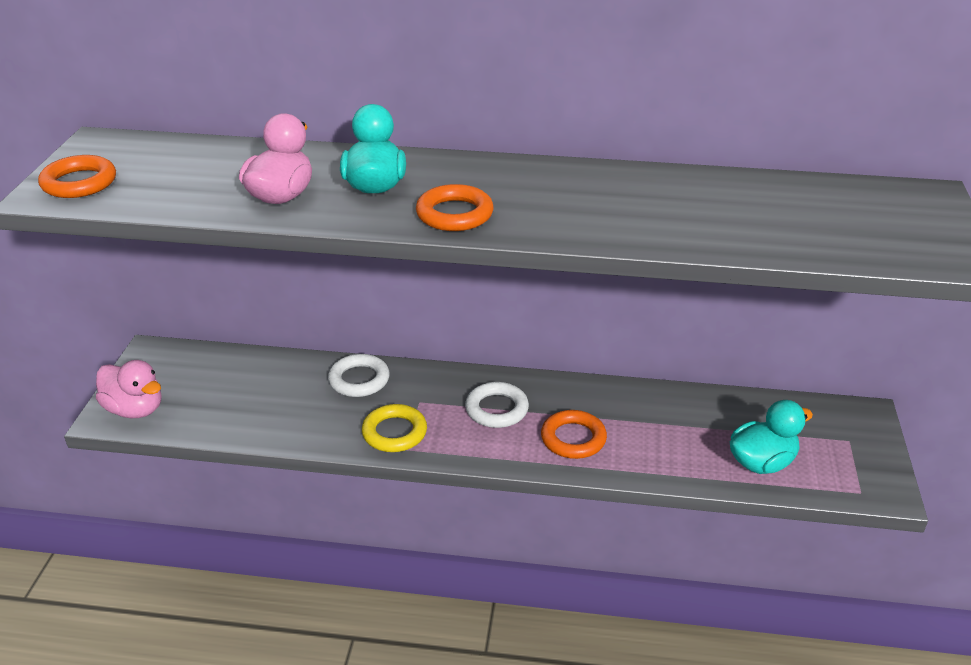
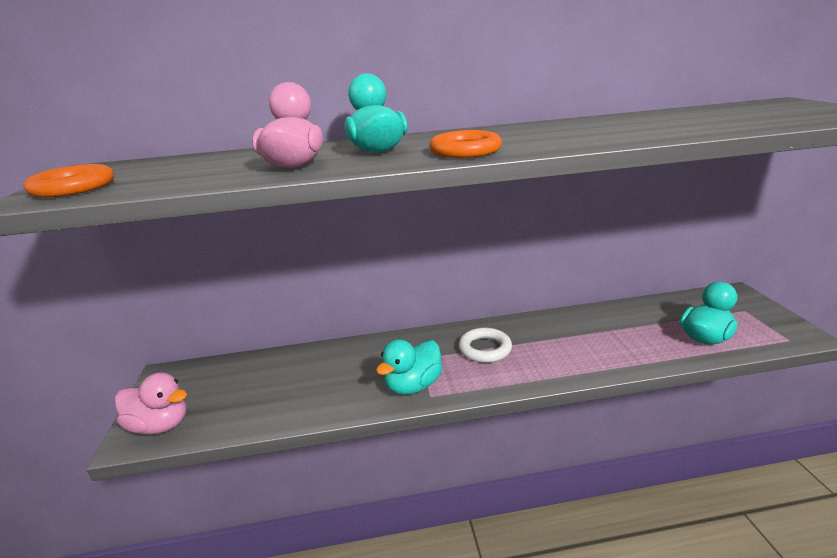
camera: 15 degrees left, 10 degrees down
(359, 380) = (361, 354): white ring -> none
(394, 432) = (413, 386): yellow ring -> turquoise duck
(573, 439) = (558, 355): orange ring -> none

